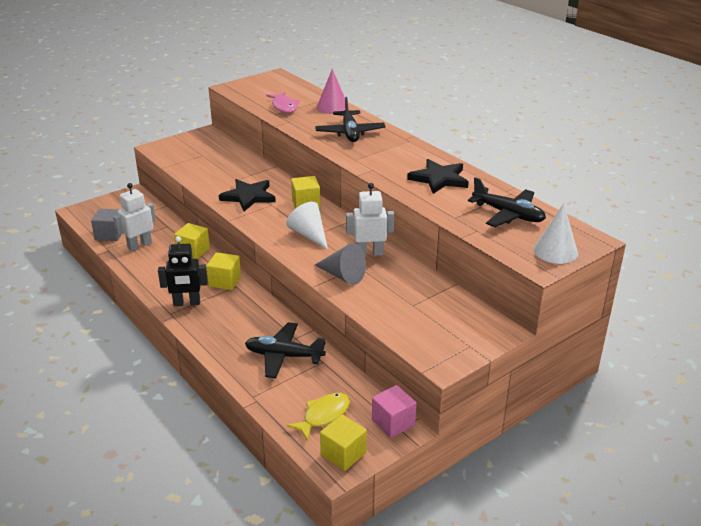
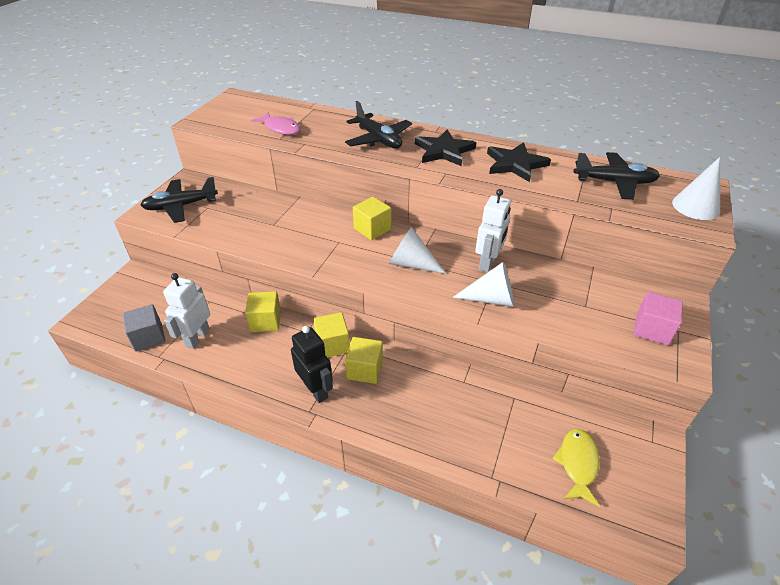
camera: 30 degrees left, 10 degrees up
(187, 303) = (316, 390): black robot -> black robot turned 90 degrees counterclockwise
(248, 197) = (306, 240): black star -> black star (444, 151)
(284, 356) = (474, 409): black plane -> black plane (181, 206)
(332, 107) = (330, 116): pink cone -> none
(342, 275) = (491, 299): grey cone -> white cone
(343, 454) = (639, 501): yellow cube -> yellow cube (365, 369)
(369, 253) = (488, 263): white robot -> white robot turned 150 degrees clockwise
(393, 422) = (641, 437): pink cube -> pink cube (652, 329)

